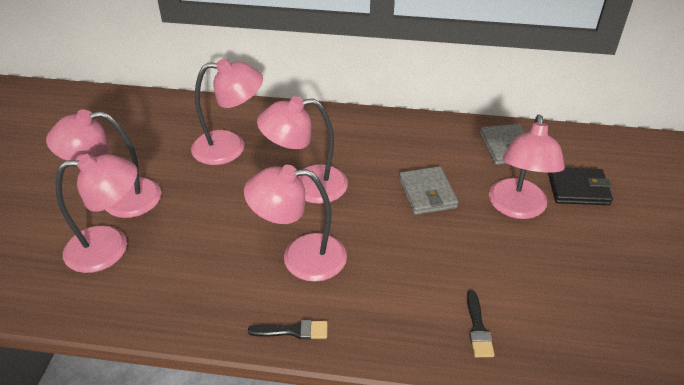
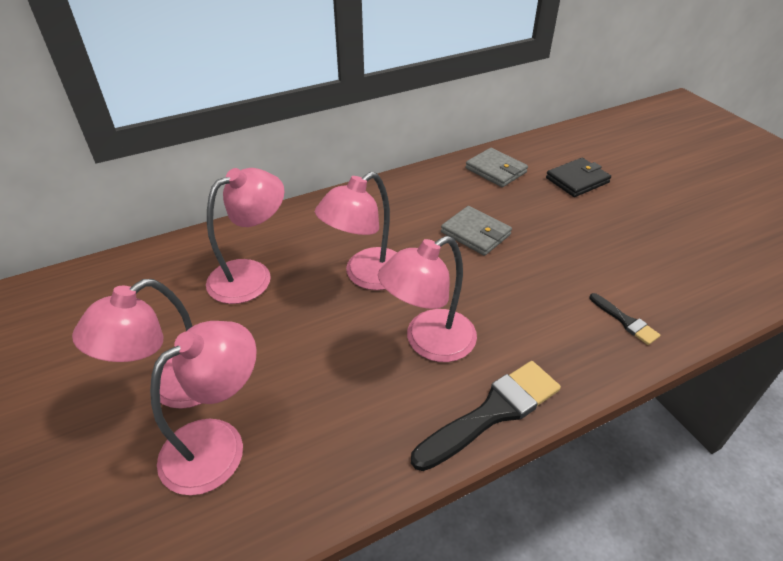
camera: 35 degrees left, 0 degrees up
(293, 331) = (492, 412): black brush -> black brush, size x1.95
(517, 208) = (552, 214): pink lamp -> none

